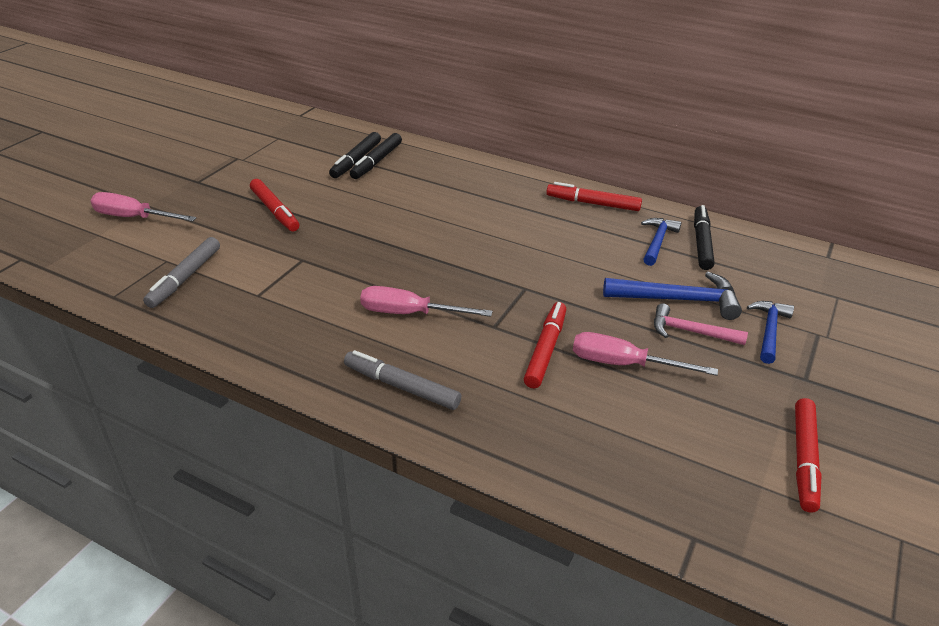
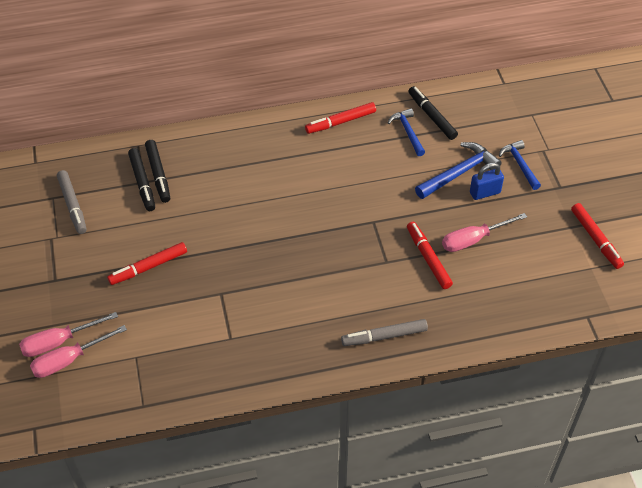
camera: 40 degrees left, 15 degrees up
(185, 278) = (168, 360): grey marker -> grey marker (73, 205)
(275, 211) = (148, 267): red marker -> red marker turned 135 degrees clockwise
(410, 313) = (332, 286): pink screwdriver -> pink screwdriver (69, 360)
(690, 331) = (485, 192): pink hammer -> blue padlock

